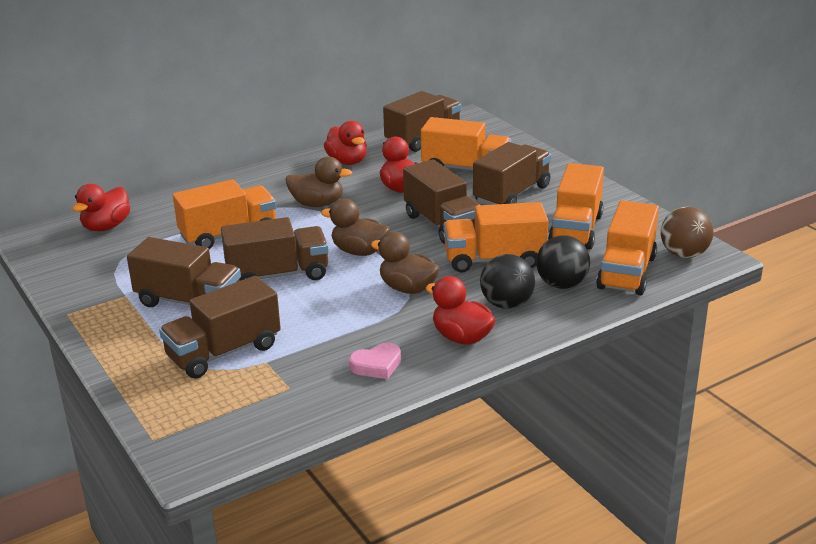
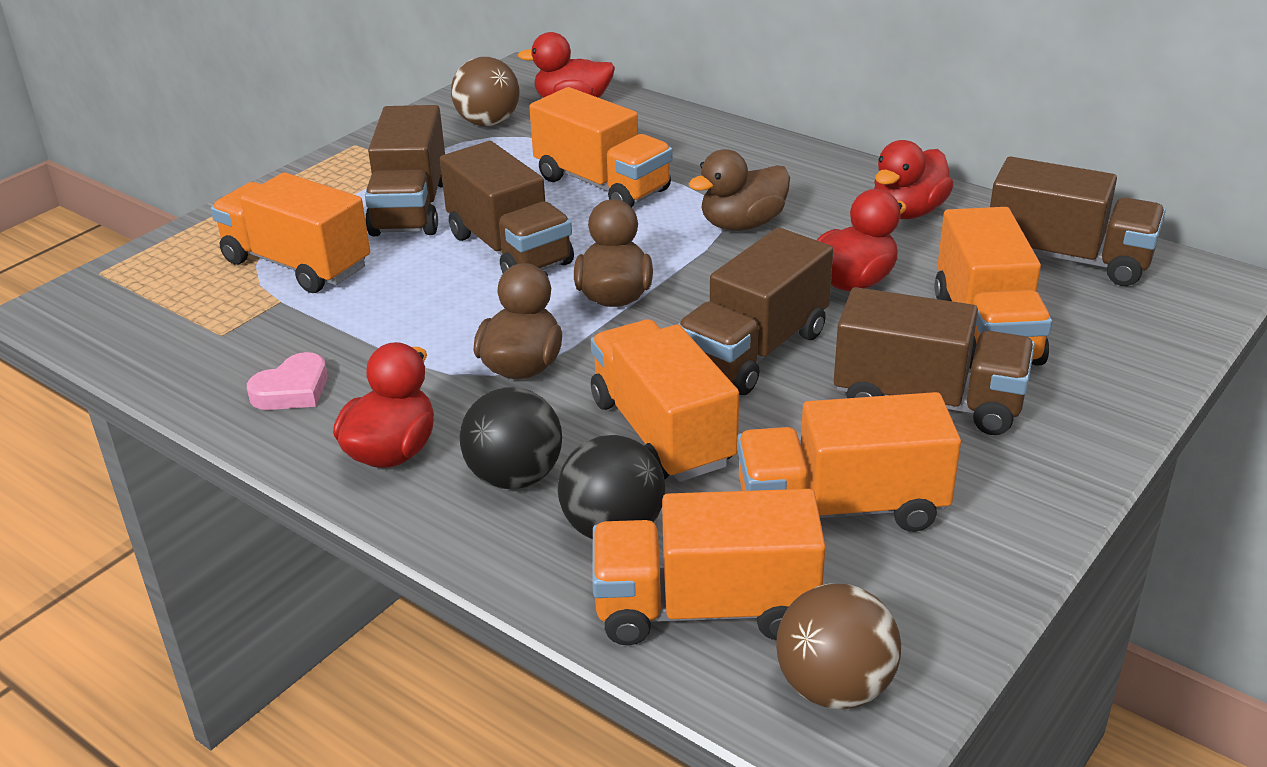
camera: 70 degrees right, 5 degrees up
(97, 259) = (488, 123): none -> brown ball
(224, 352) = (297, 264): brown truck -> orange truck
(317, 204) = (742, 224): brown duck -> brown duck turned 75 degrees clockwise
(377, 365) = (292, 390): pink heart -> pink heart turned 90 degrees counterclockwise

